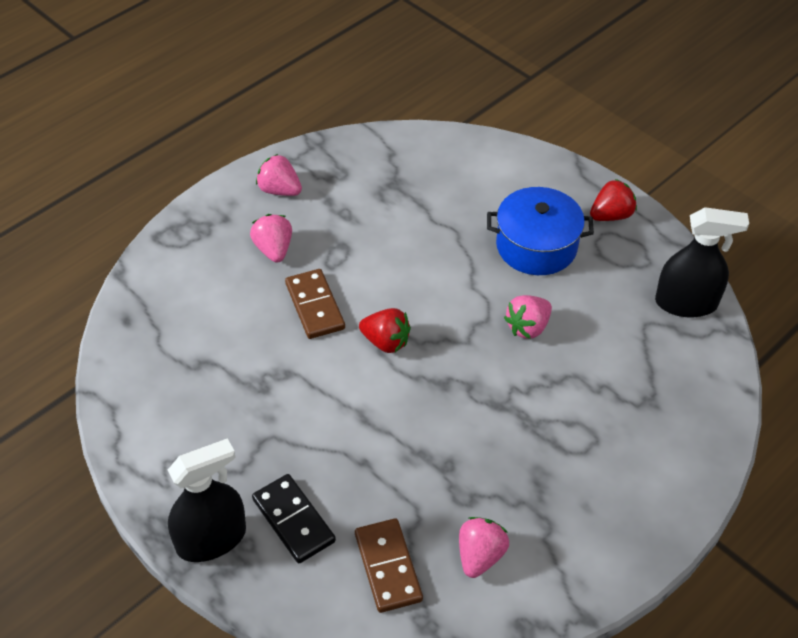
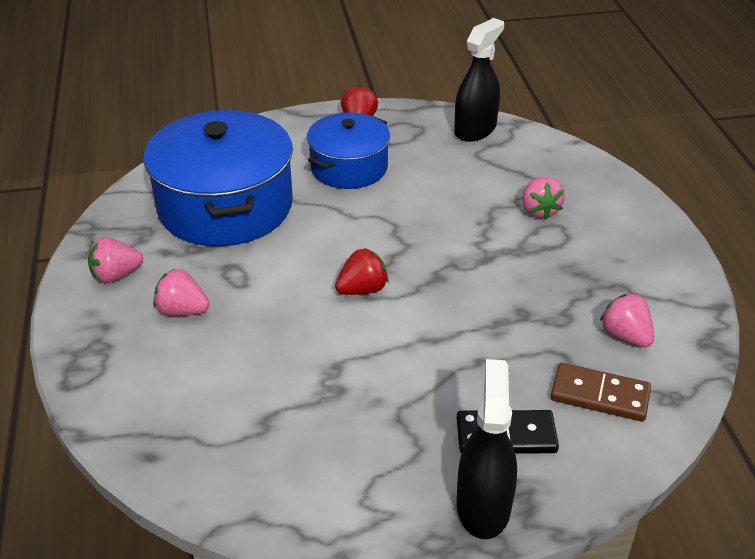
camera: 55 degrees left, 10 degrees down
(314, 306) = (278, 314): brown domino -> none
(411, 200) = (225, 206): none -> blue pot
(527, 327) = (424, 208): pink strawberry -> pink strawberry (539, 211)

